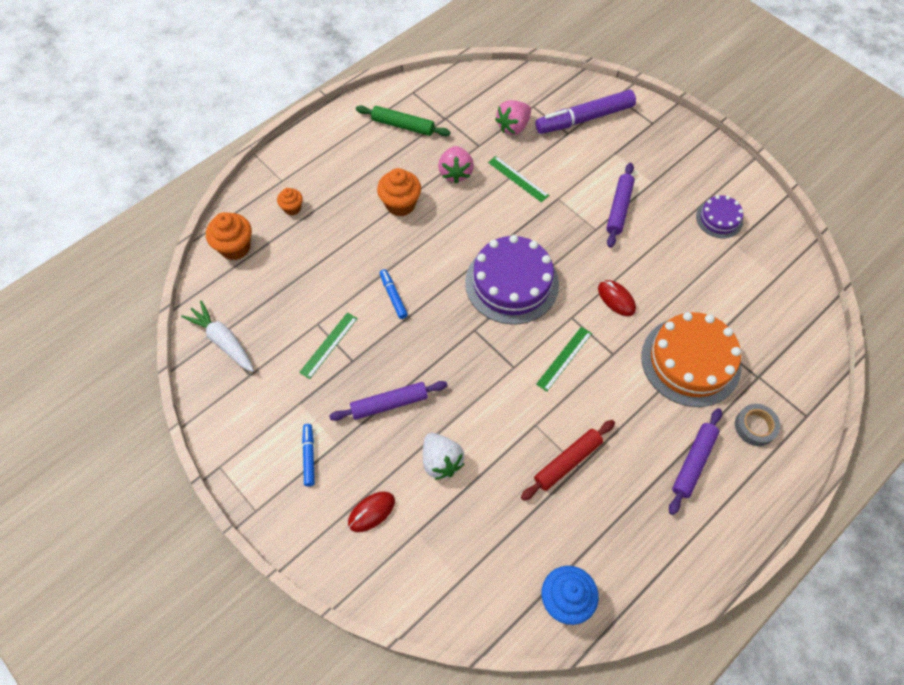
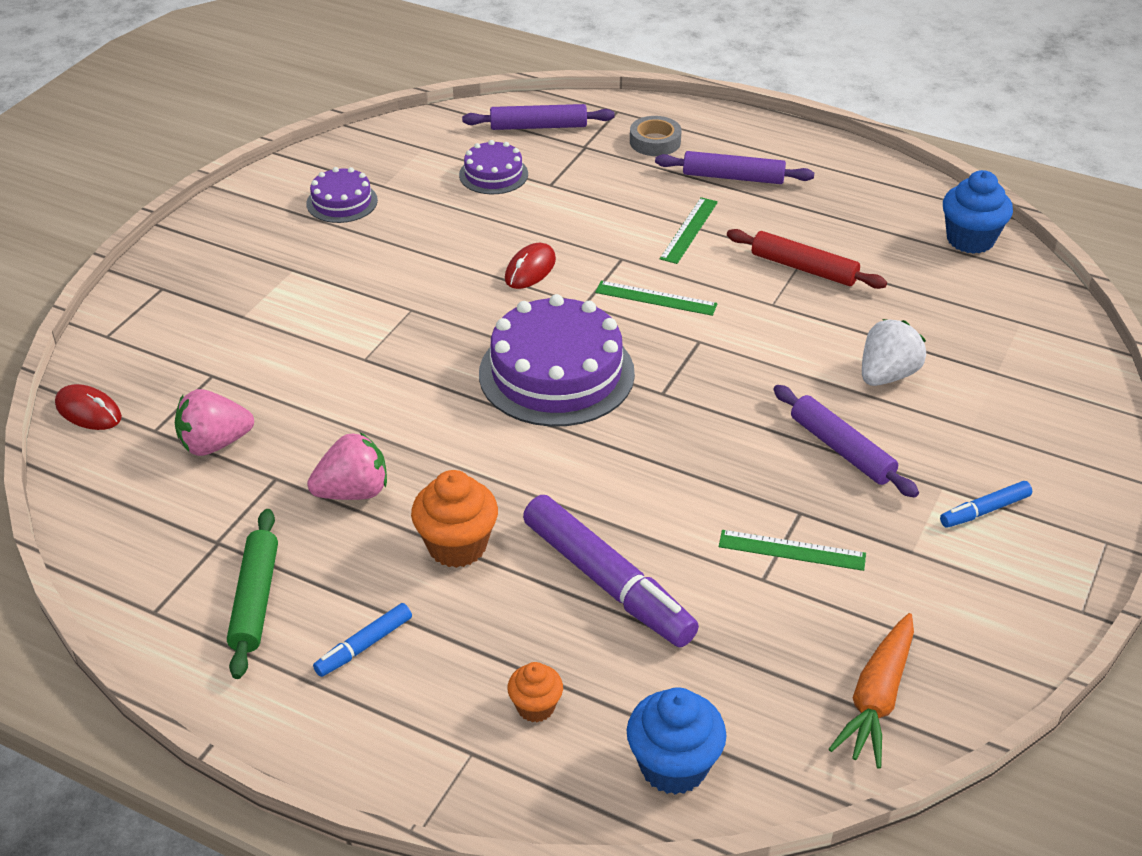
camera: 110 degrees left, 20 degrees down
(223, 341) = (876, 699): white carrot -> orange carrot
(235, 247) = (673, 766): orange cupcake -> blue cupcake
(371, 512) = (1007, 421): red mouse -> red mouse (88, 411)
(393, 296) = (655, 499): blue marker -> blue marker (364, 646)
(513, 127) = (215, 444): pink strawberry -> pink strawberry turned 135 degrees clockwise
(518, 179) = (339, 411): green ruler -> green ruler (689, 230)
(584, 119) = (171, 362): purple marker -> purple marker (608, 582)
(619, 208) = (360, 293): purple rolling pin -> purple rolling pin (538, 126)
(690, 361) = (593, 196): orange cake -> none
(733, 309) = (493, 174): none -> purple cake

